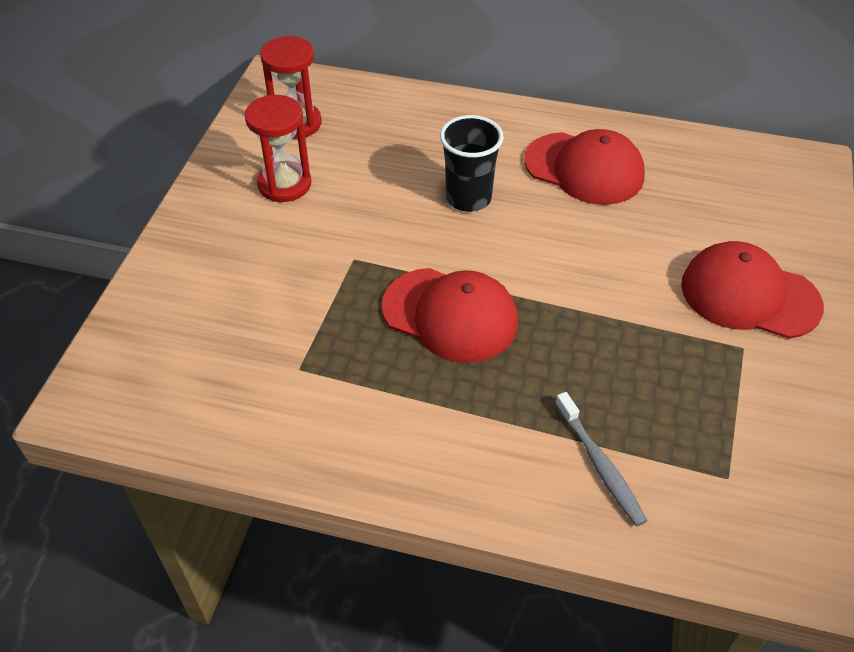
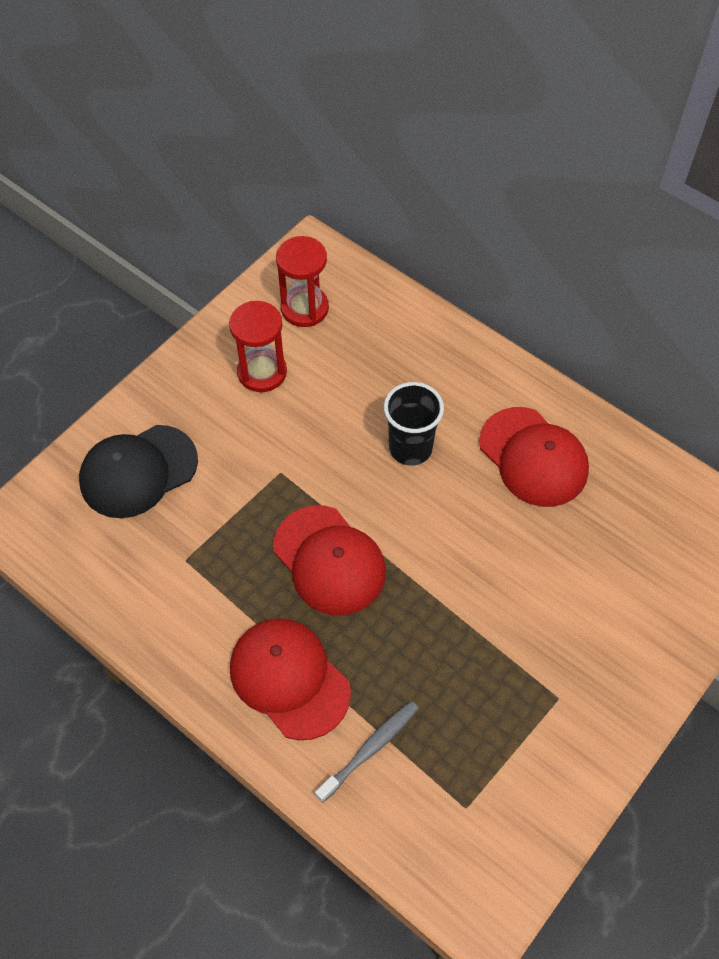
camera: 25 degrees right, 10 degrees up
(202, 308) = (138, 471): none -> black cap
(600, 465) = (370, 749): grey toothbrush -> grey toothbrush turned 135 degrees counterclockwise
(749, 295) = (599, 650): red cap -> red cap (289, 679)

